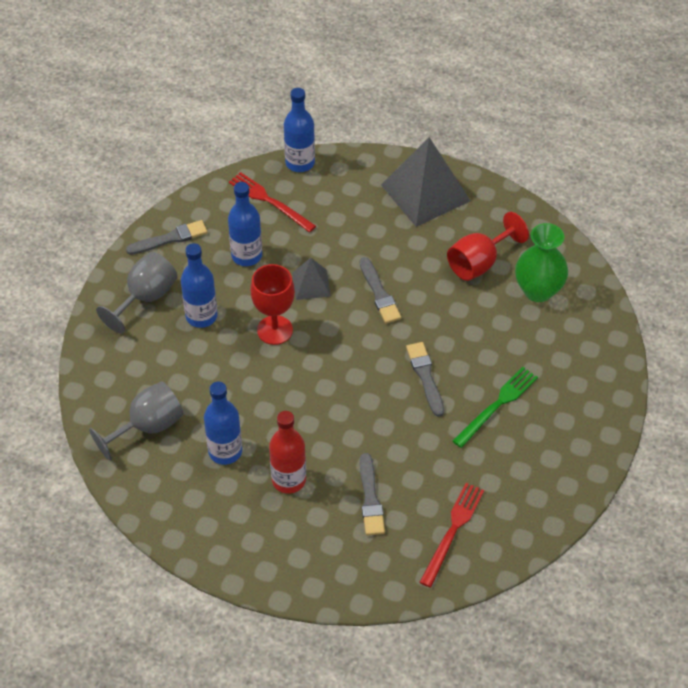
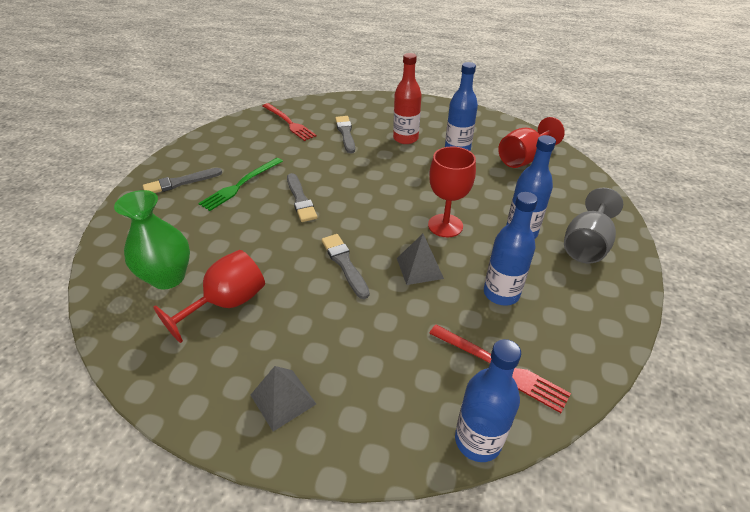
camera: 175 degrees right, 10 degrees down
(148, 426) = (523, 159): grey goblet -> red goblet
(170, 238) = (601, 307): grey brush -> grey brush (180, 182)
(425, 192) = (283, 399): grey pyramid -> grey pyramid, size x0.51
(452, 531) = (289, 123): red fork -> red fork turned 60 degrees counterclockwise

